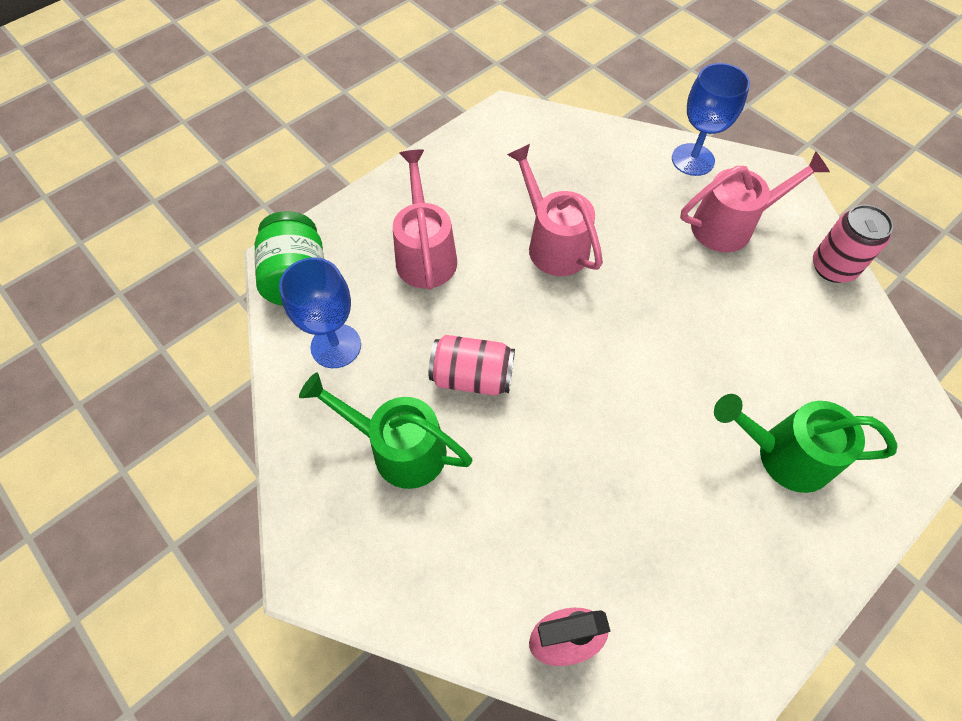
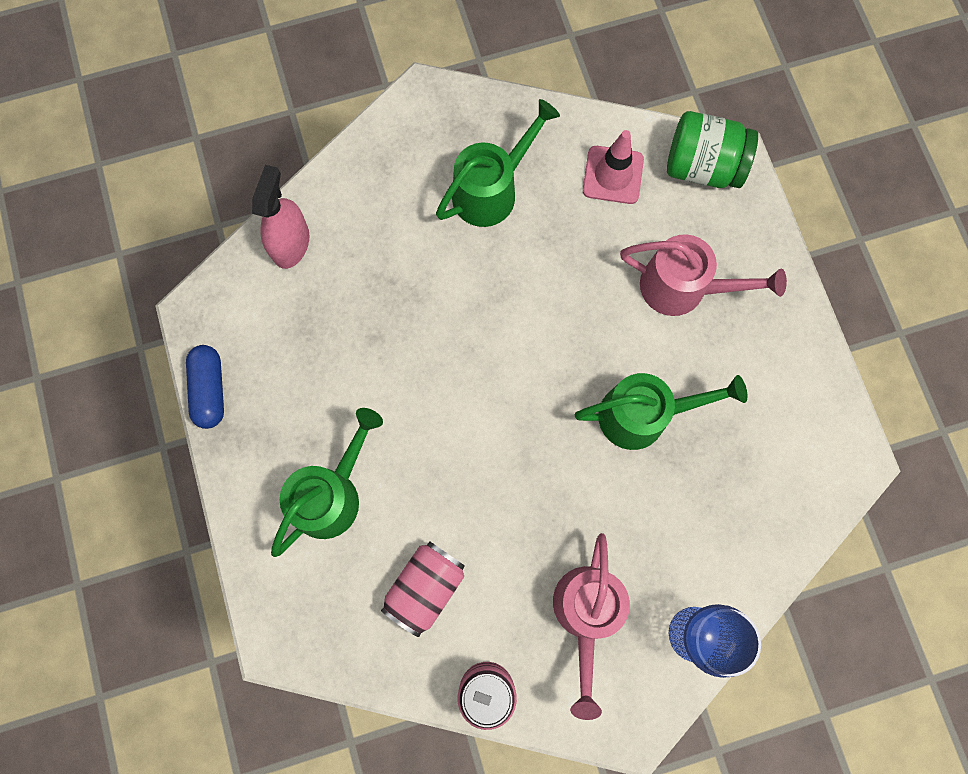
camera: 115 degrees right, 15 degrees up
(336, 346) = (613, 175): blue goblet -> pink traffic cone
(472, 377) = (529, 273): pink can -> pink can (425, 587)
(552, 243) = (644, 415): pink watering can -> green watering can
(775, 641) = (210, 390): none -> blue capsule

